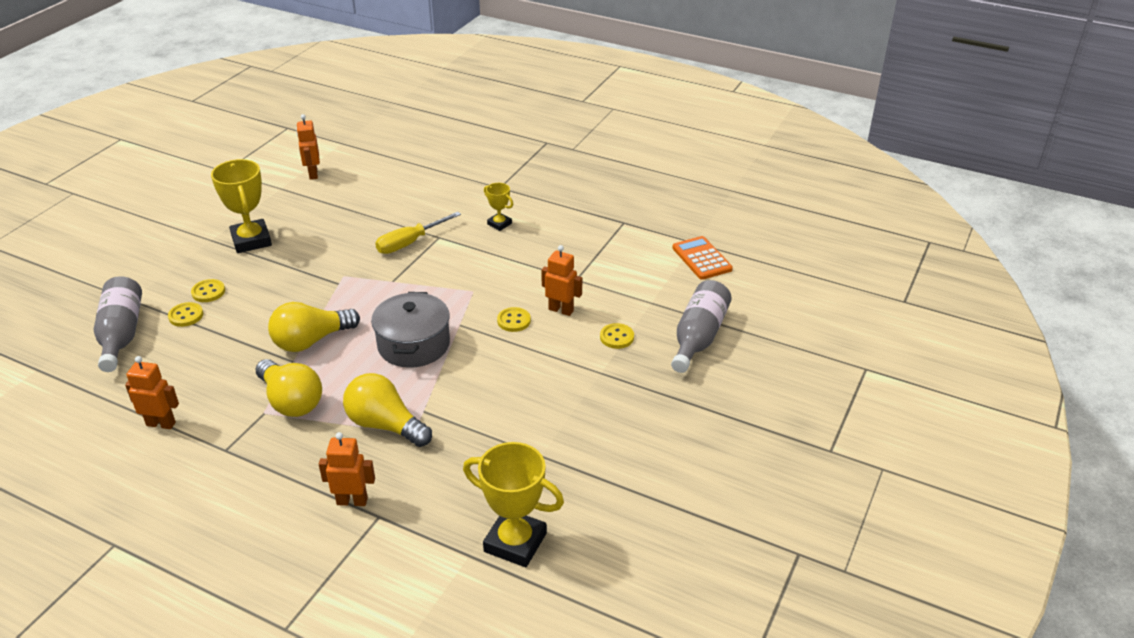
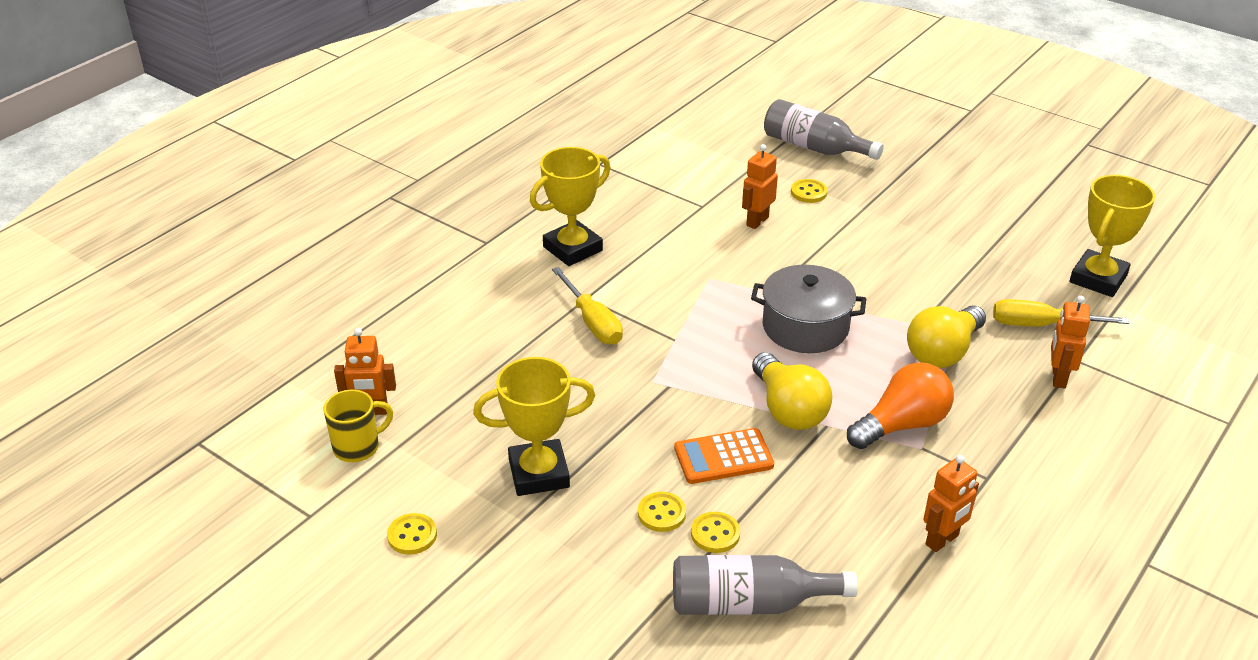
camera: 80 degrees left, 0 degrees up
(161, 424) = (942, 540): orange robot -> orange robot turned 150 degrees counterclockwise
(280, 175) = (358, 447): none -> yellow mug
(291, 401) = (902, 425): yellow light bulb -> orange light bulb
(430, 492) = (1040, 325): none -> yellow screwdriver
(499, 224) = (573, 249): yellow trophy -> yellow trophy, size x1.90
(514, 321) = (771, 254): yellow button -> yellow button (412, 535)
(702, 258) = (684, 127): orange calculator -> orange calculator (723, 457)

